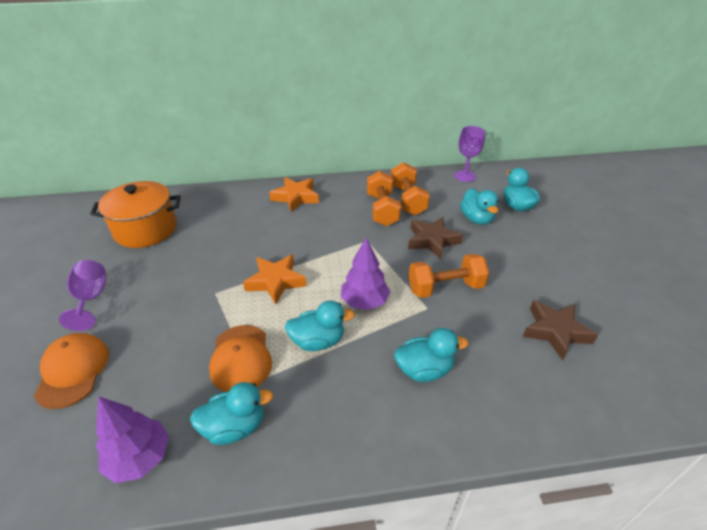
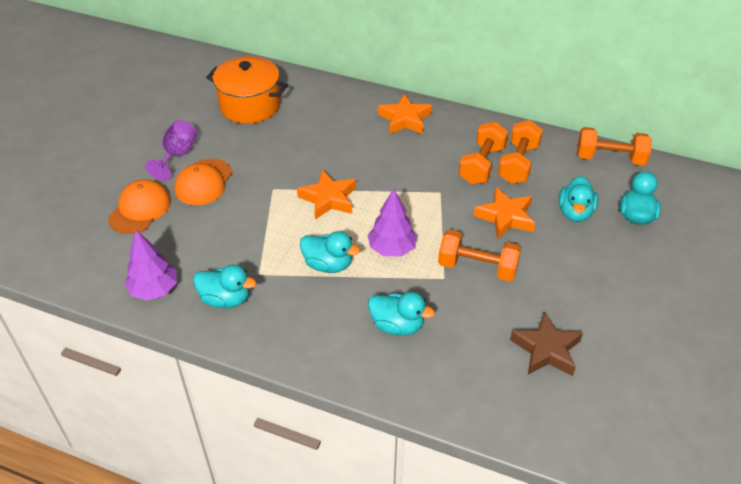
camera: 30 degrees right, 5 degrees up
(241, 358) = (260, 252): orange cap -> orange cap (203, 182)
(432, 240) = (505, 217): brown star -> orange star
(465, 176) = (610, 158): purple goblet -> orange dumbbell

